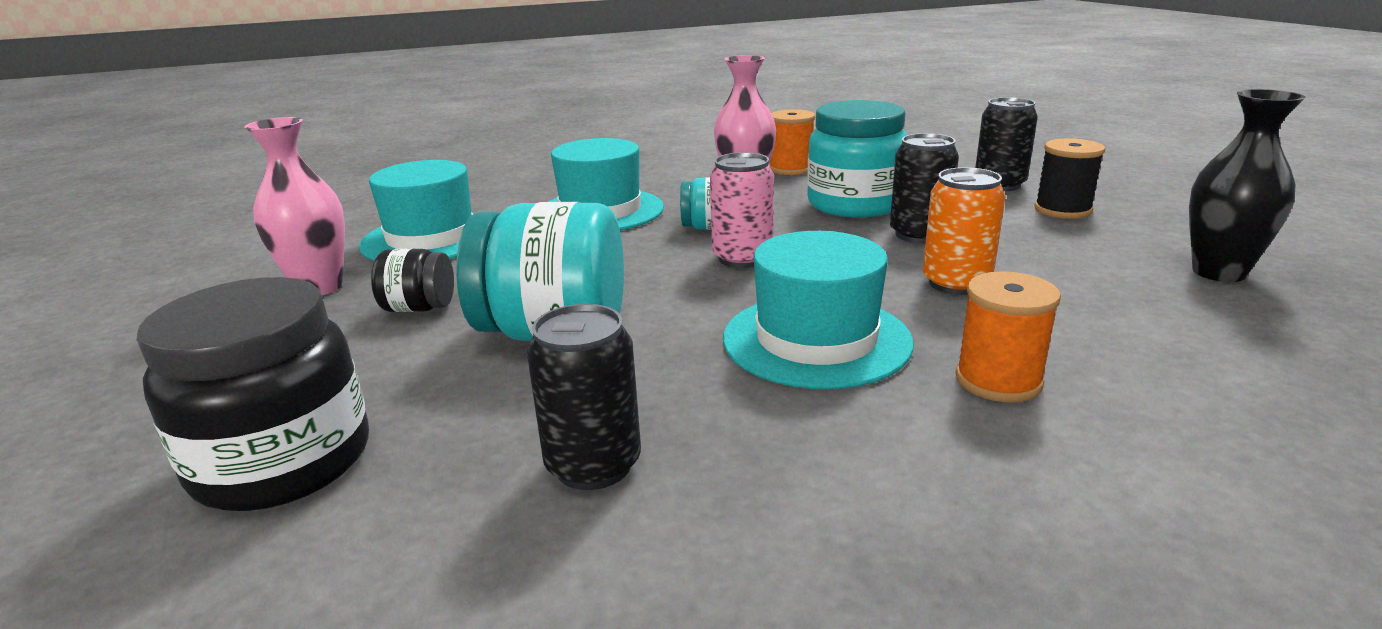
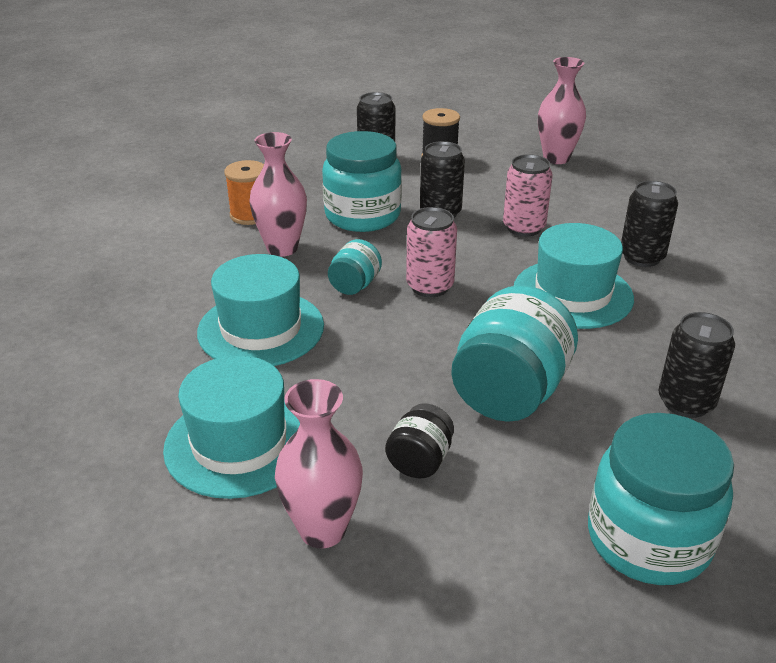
camera: 70 degrees left, 10 degrees up
(283, 462) = (648, 539): black jar -> turquoise jar
(956, 283) = (523, 228): orange can -> pink can
(998, 380) = (642, 257): orange spool -> black can
(1218, 272) = (556, 158): black vase -> pink vase

